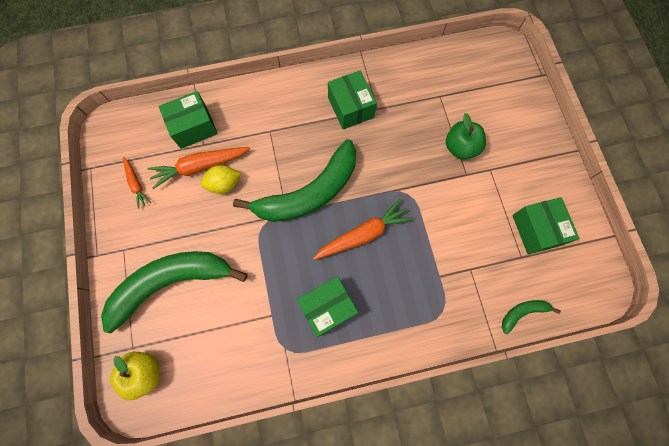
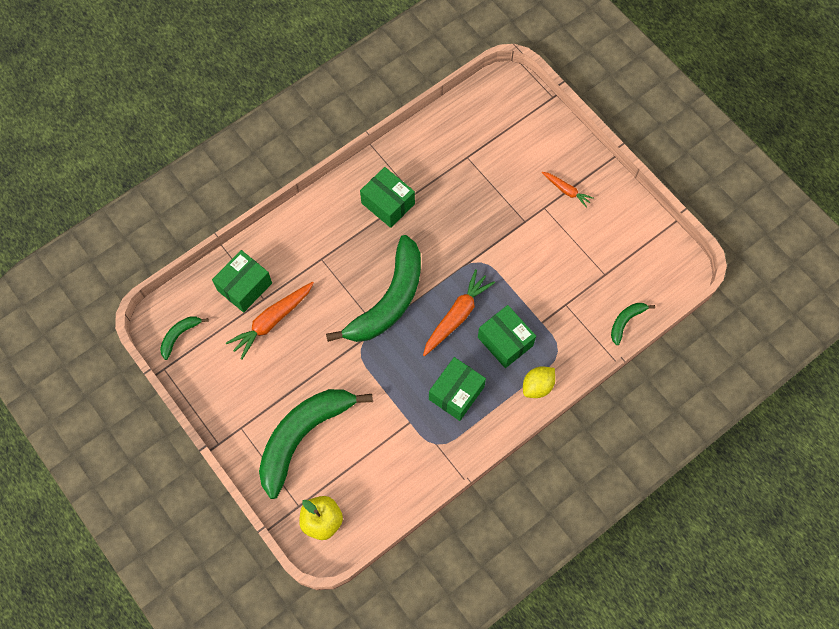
camera: 25 degrees left, 5 degrees down
(118, 145) = (179, 335): none -> green banana
(136, 184) = (219, 364): orange carrot -> orange carrot (566, 190)
(224, 184) = (304, 327): yellow lemon -> yellow lemon (537, 386)
(460, 147) = (508, 198): green apple -> none
(536, 230) = (608, 245): green box -> green box (505, 341)

